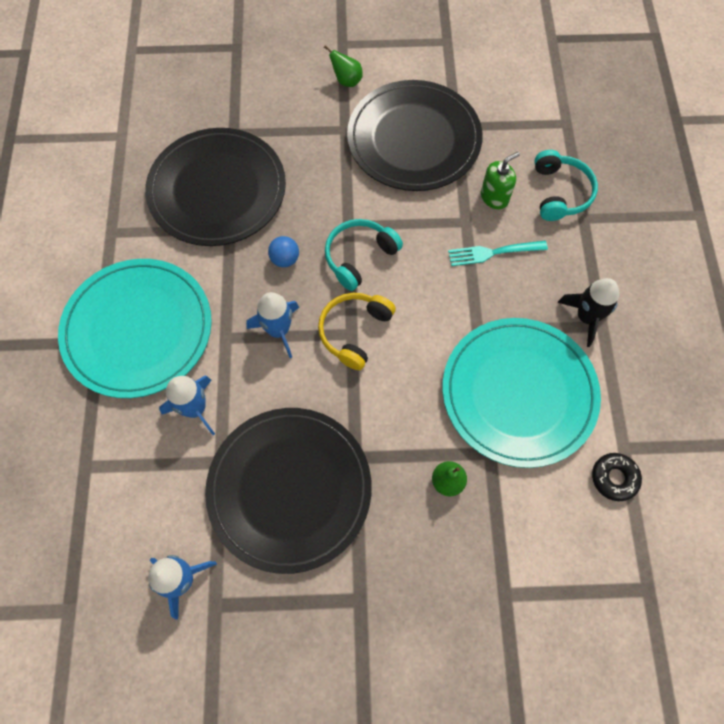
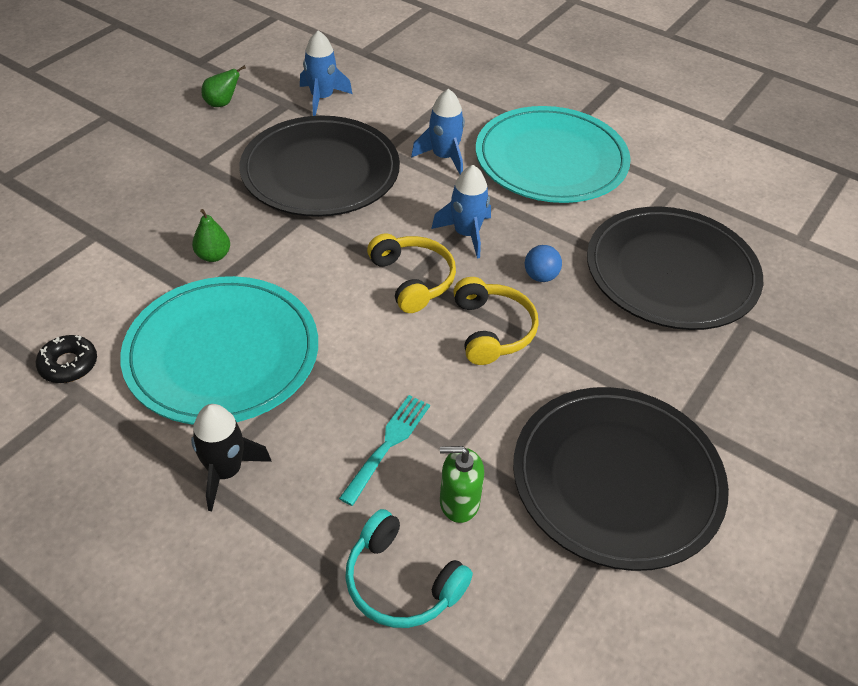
camera: 125 degrees right, 20 degrees down
(346, 81) = (769, 470): green pear -> green pear (222, 103)
(359, 257) = (492, 330): turquoise headphones -> yellow headphones
(494, 197) = (459, 502): green soap dispenser -> green soap dispenser turned 90 degrees clockwise

